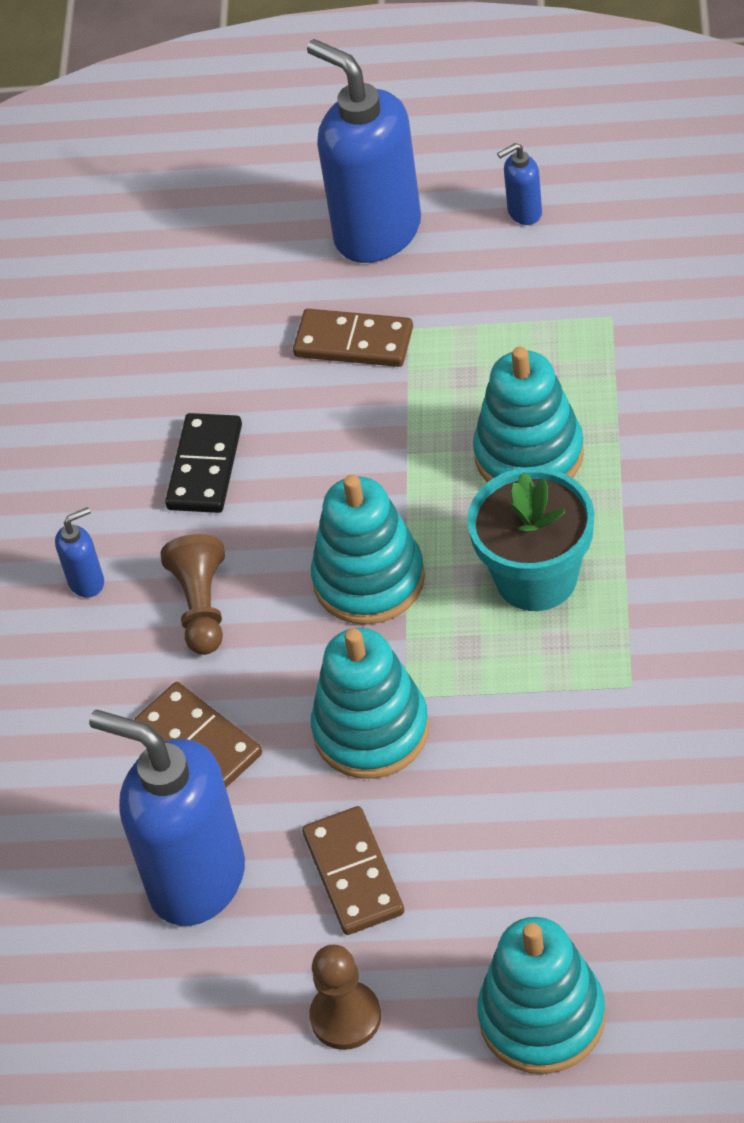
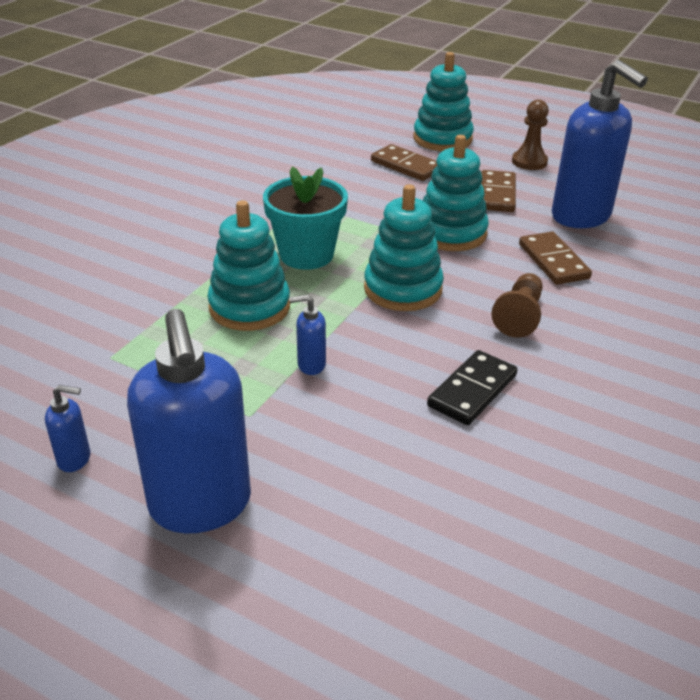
camera: 160 degrees left, 15 degrees down
(87, 582) = (596, 358): blue soap dispenser -> blue soap dispenser (311, 365)
(353, 342) = (298, 424): brown domino -> brown domino (406, 166)

